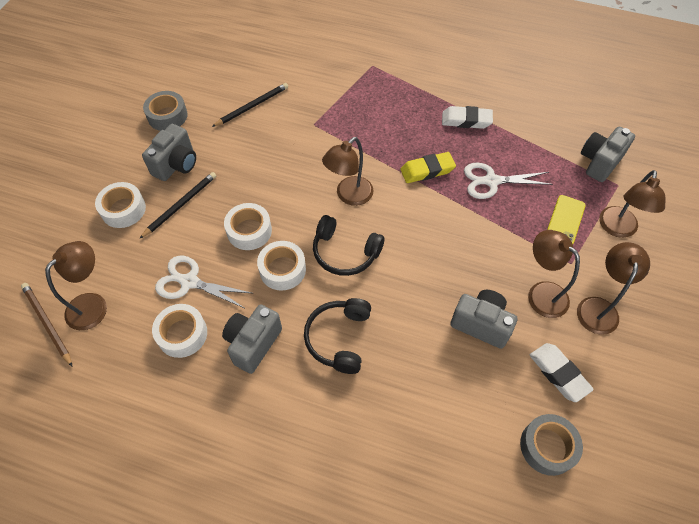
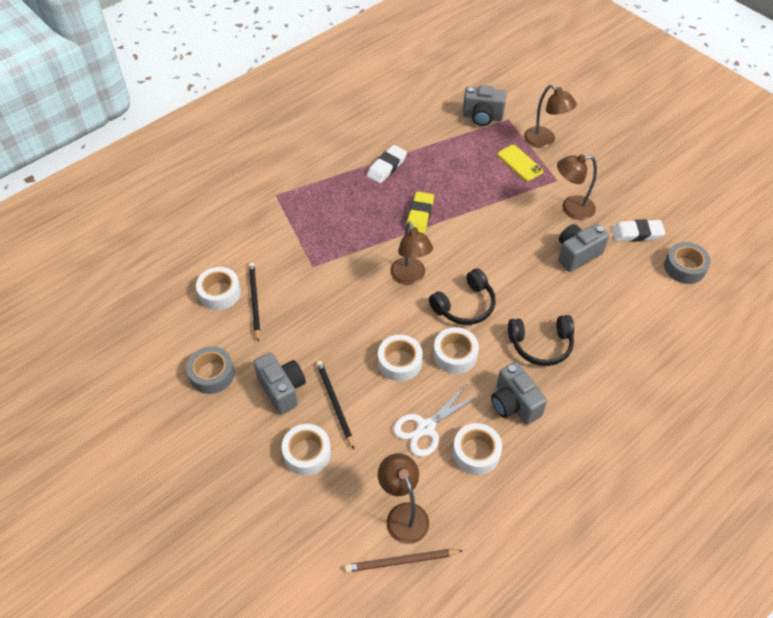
camera: 60 degrees left, 5 degrees down
(247, 82) = (219, 293): none -> white tape
(338, 338) = (541, 345): black headphones -> black headphones turned 45 degrees counterclockwise
(491, 181) = (457, 183): white scissors -> none
(598, 307) = (599, 186): brown lamp -> none
(599, 162) = (482, 117): grey camera -> grey camera turned 60 degrees counterclockwise

